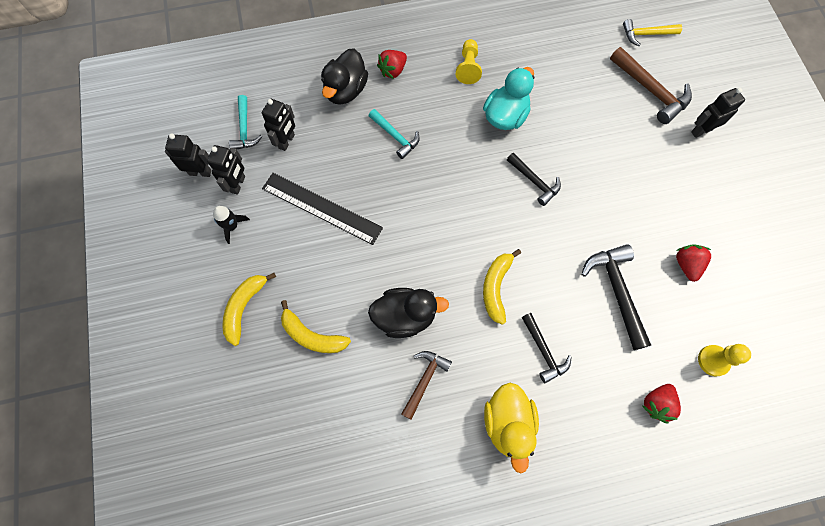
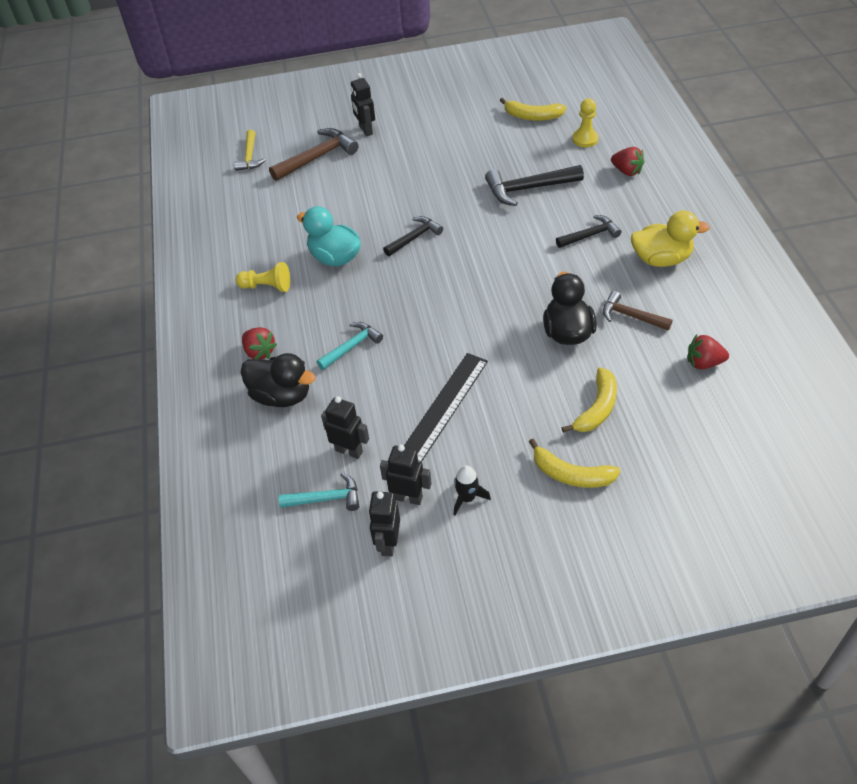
camera: 85 degrees left, 20 degrees down
(496, 287) = (530, 266): yellow banana -> yellow banana (532, 116)
(686, 265) = (500, 147): red strawberry -> red strawberry (703, 363)

